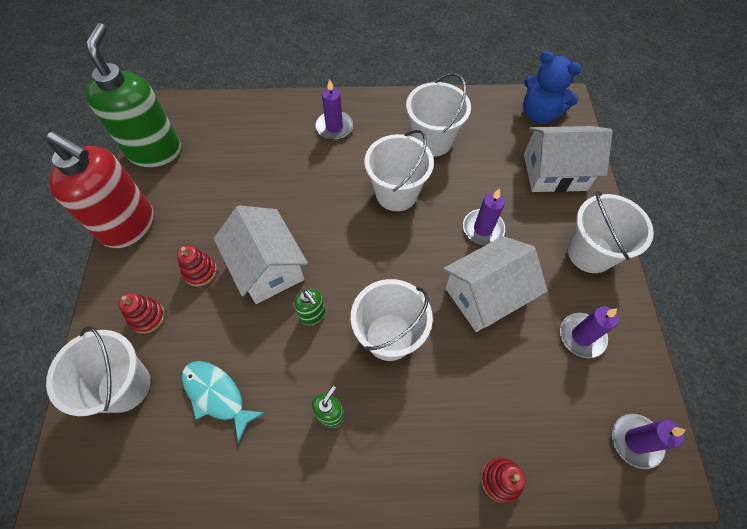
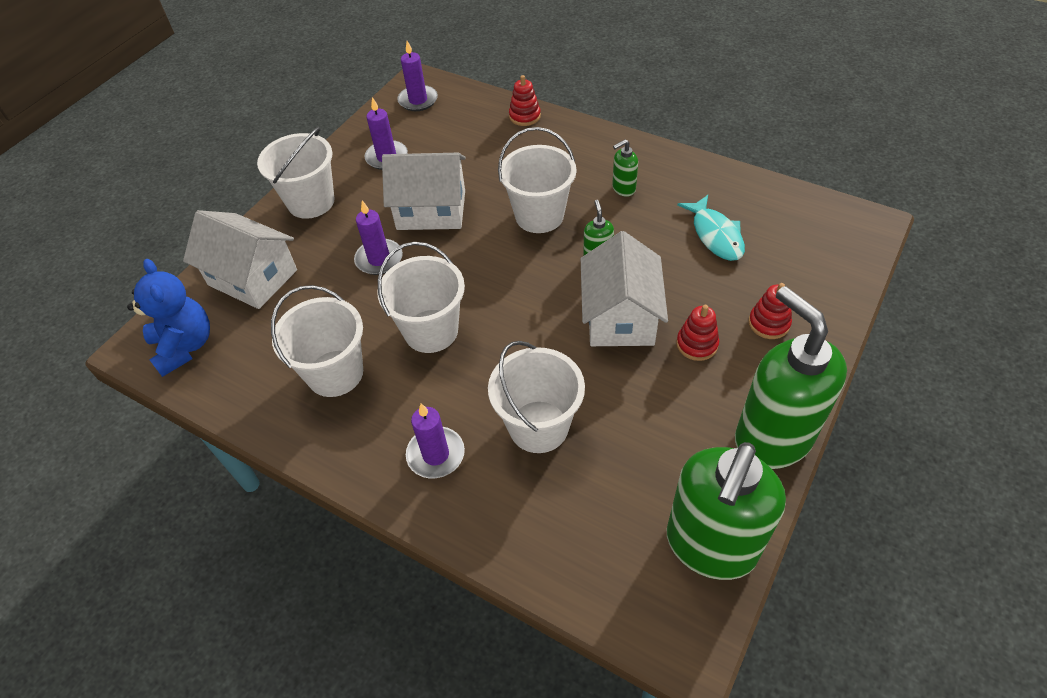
camera: 145 degrees left, 10 degrees down
(124, 386) = (803, 274): white bucket -> white bucket (538, 426)
(129, 226) = (772, 438): red soap dispenser -> green soap dispenser

